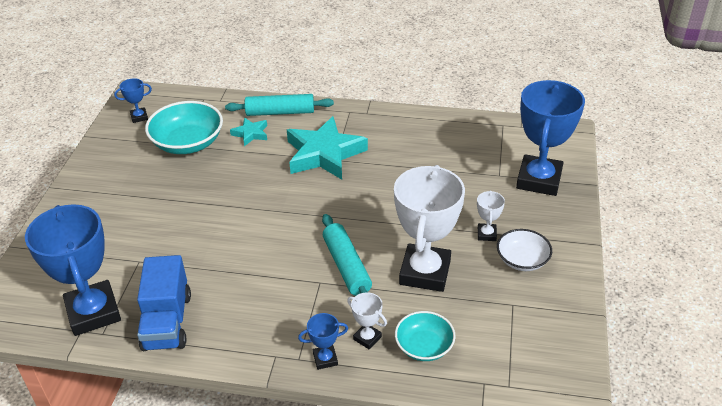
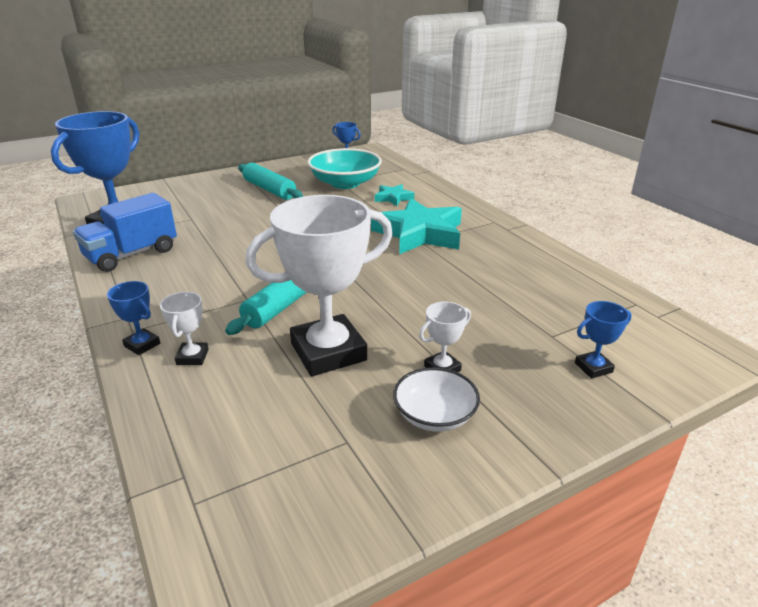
camera: 50 degrees right, 10 degrees down
(280, 112) = (438, 197): turquoise rolling pin -> turquoise rolling pin (269, 190)
(424, 346) = (210, 400): turquoise bowl -> none
(539, 180) = (593, 367): blue trophy -> blue trophy, size x0.43

